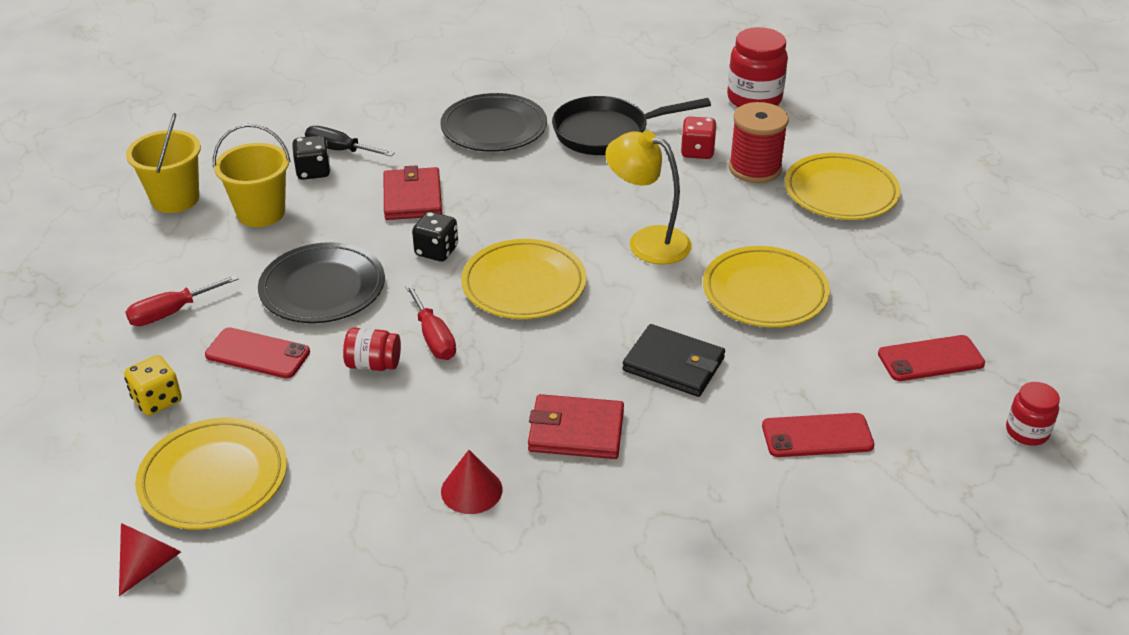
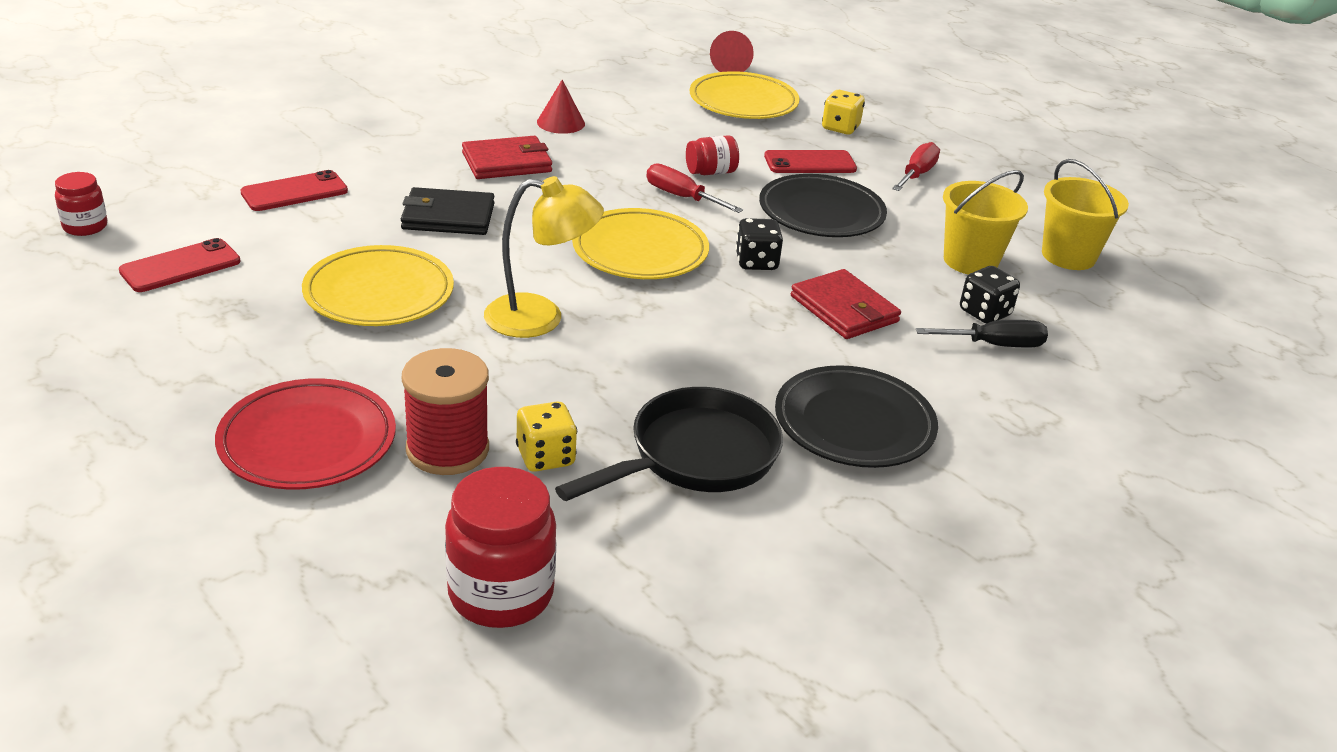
camera: 150 degrees right, 5 degrees down
(697, 152) = (545, 457): red dice -> yellow dice
(841, 192) = (307, 441): yellow plate -> red plate

